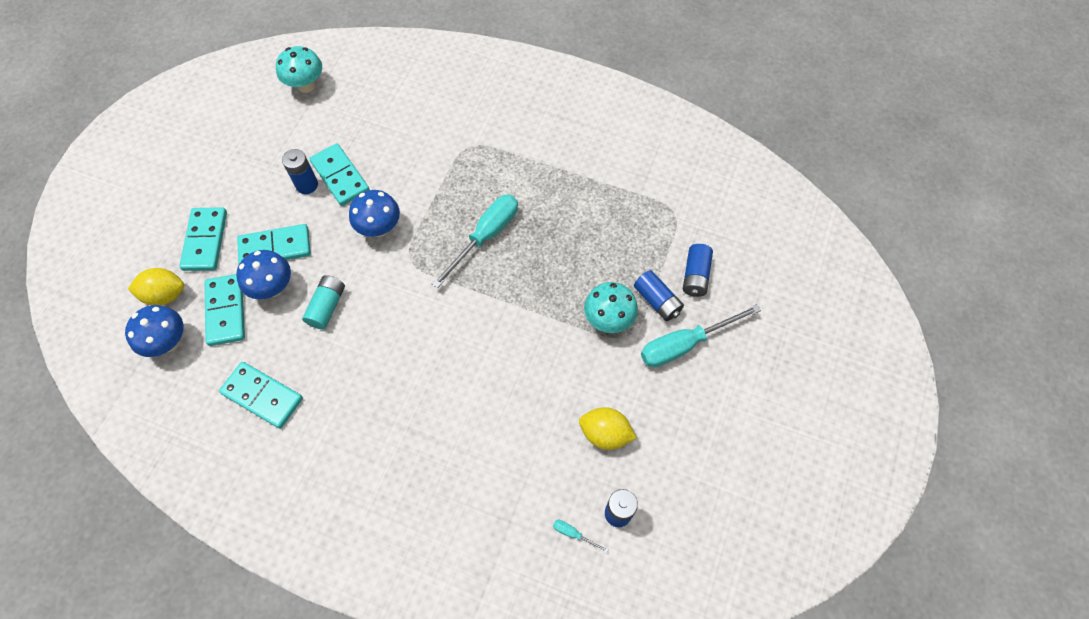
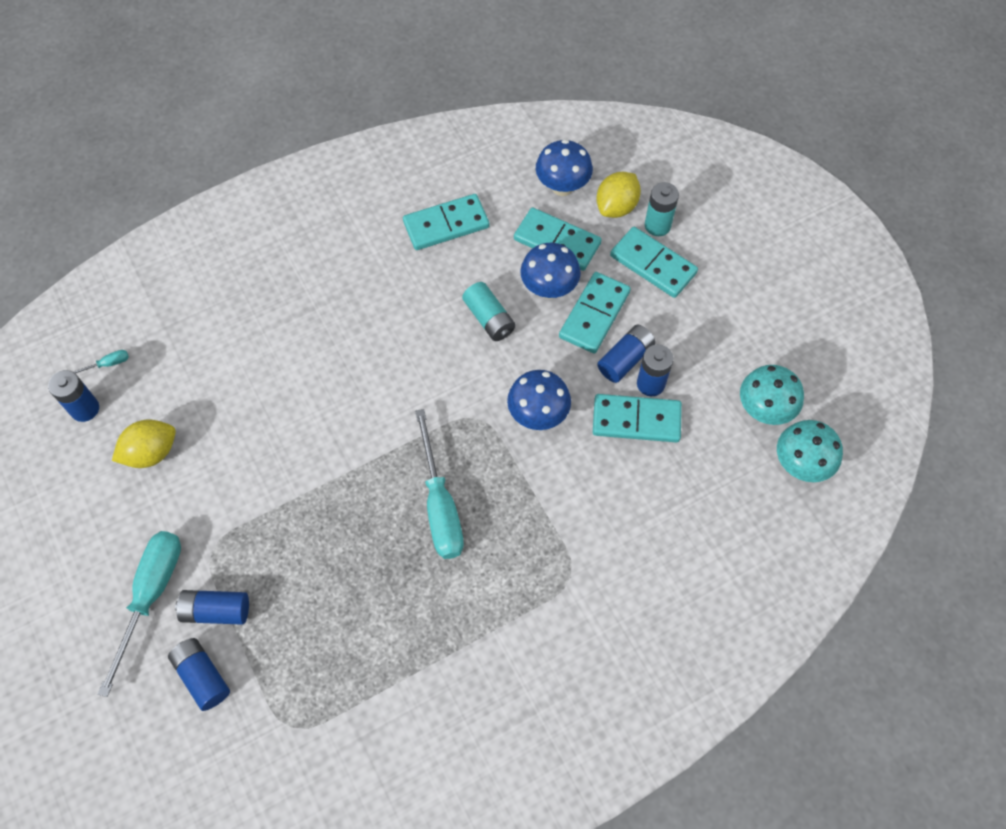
camera: 130 degrees right, 0 degrees up
(166, 259) = (657, 225): none -> turquoise battery
(298, 209) = (625, 359): none -> blue battery
(608, 320) = (244, 546): turquoise mushroom -> turquoise mushroom (764, 410)

